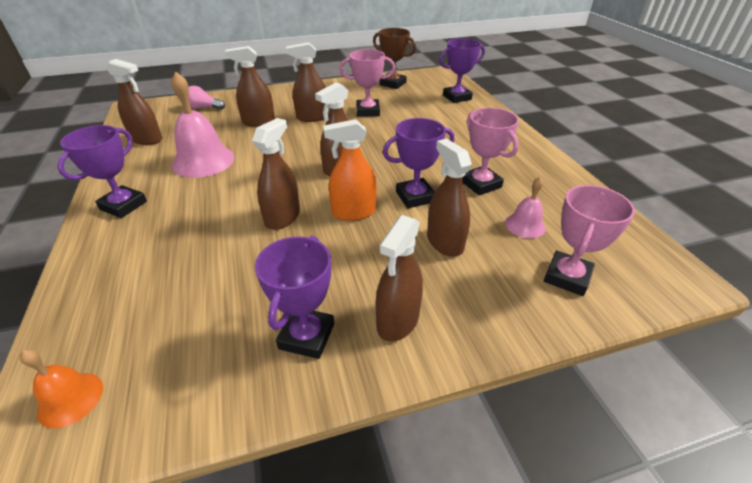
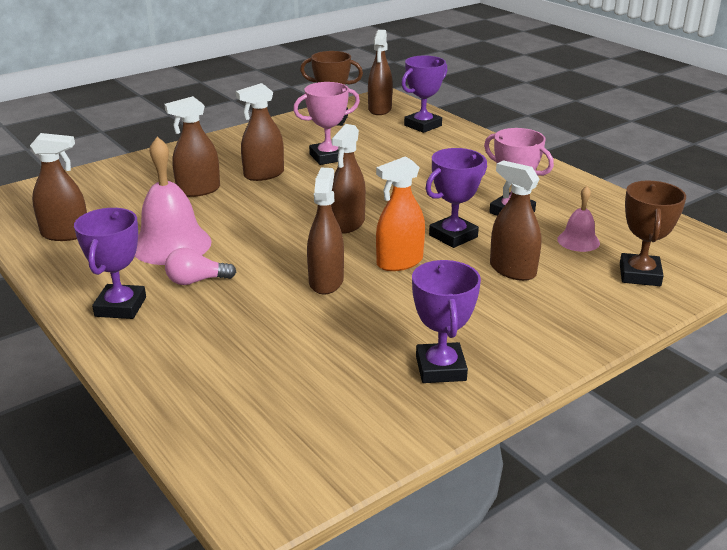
camera: 20 degrees left, 10 degrees down
(70, 399) = (258, 463): orange bell -> none
(203, 108) = (103, 185): pink light bulb -> pink light bulb (196, 281)
(398, 320) = (514, 339): brown spray bottle -> brown spray bottle (380, 109)
(567, 277) = (639, 275): pink trophy -> brown trophy

